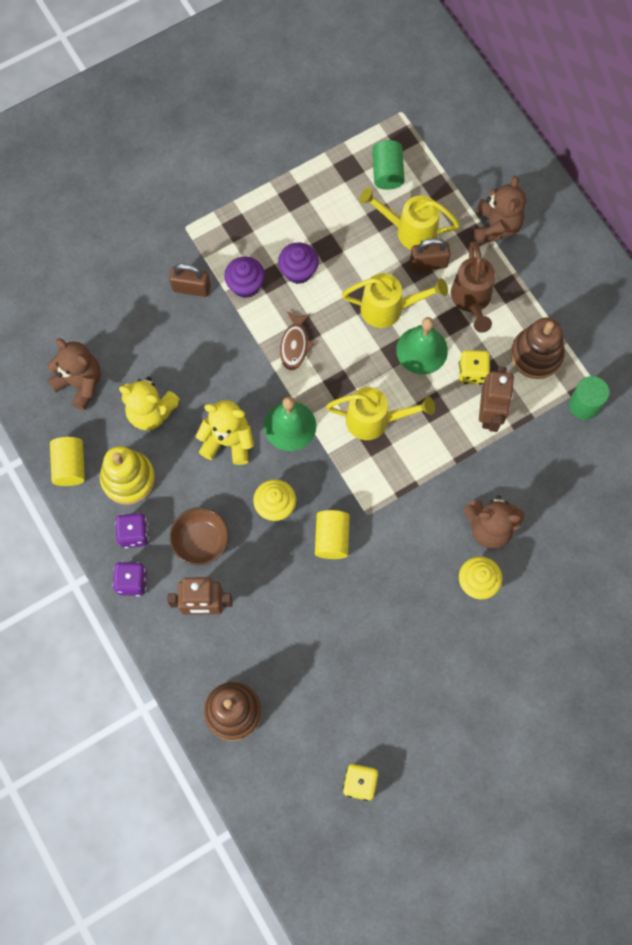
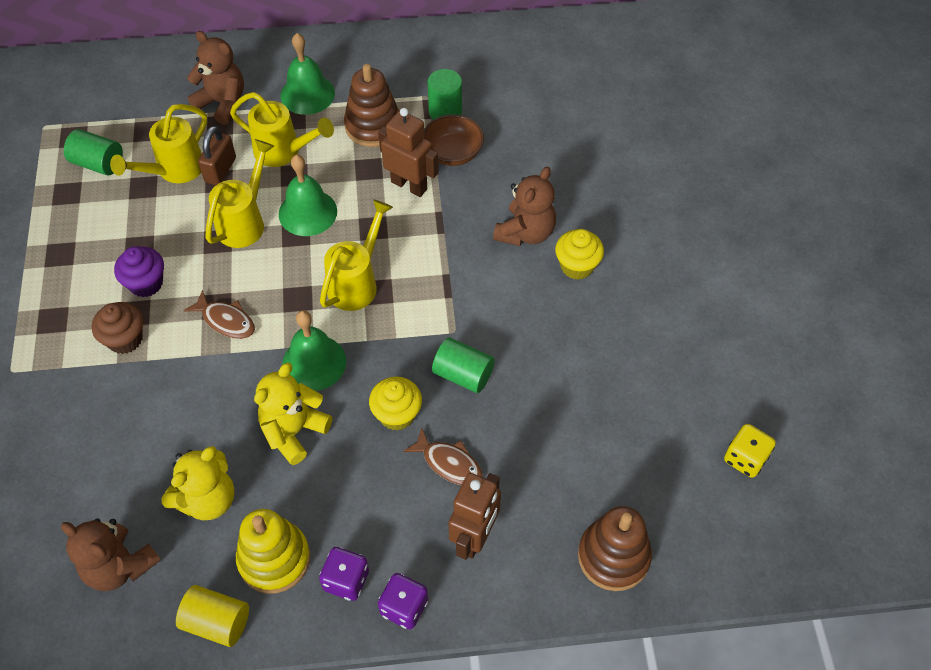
camera: 65 degrees left, 15 degrees down
(80, 383) = (119, 566): brown teddy bear -> brown teddy bear turned 120 degrees counterclockwise
(191, 288) = (88, 394): brown padlock -> none
(201, 541) = (395, 508): brown bowl -> brown bowl (453, 153)
(245, 285) = (125, 339): purple cupcake -> brown cupcake
(253, 562) = (449, 463): none -> brown fish
(332, 538) = (463, 374): yellow cylinder -> green cylinder
(471, 300) = (284, 152): brown watering can -> yellow watering can
(472, 372) = (358, 181): yellow dice -> none
(542, 286) = (307, 94): none -> green bell

